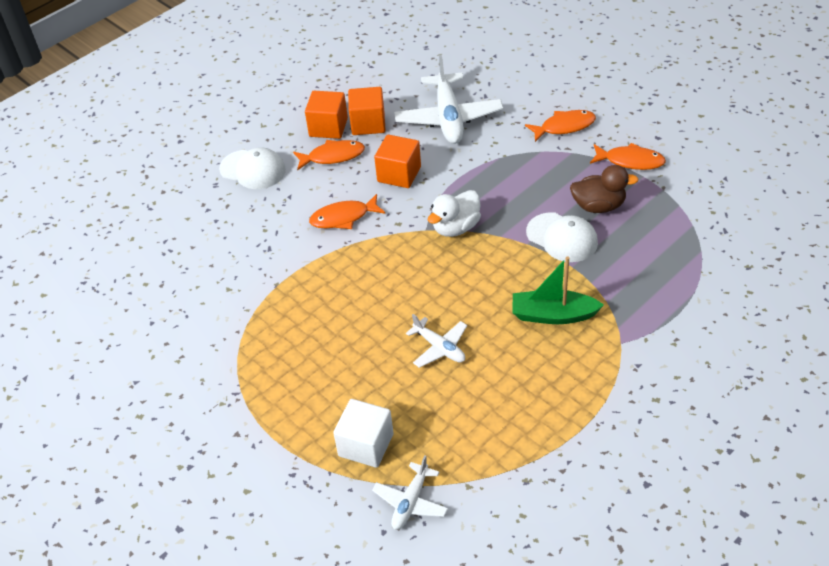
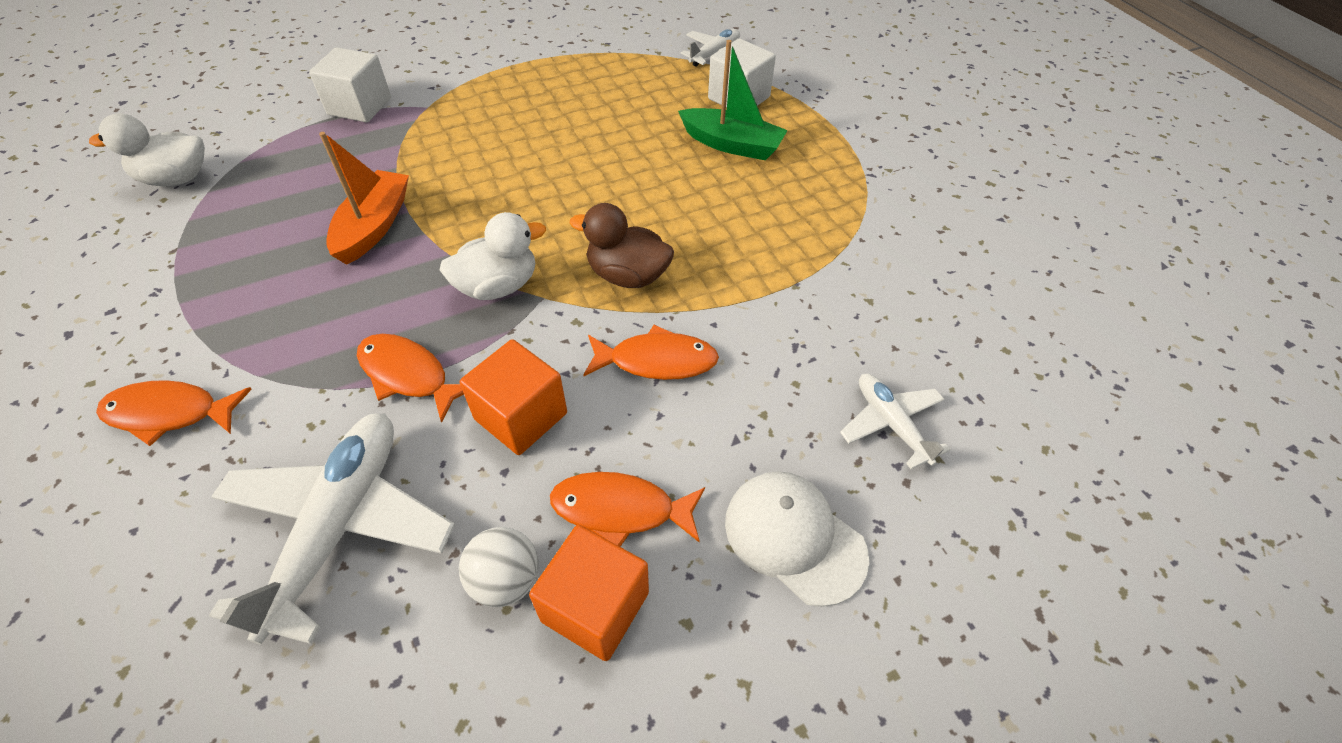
camera: 165 degrees left, 5 degrees up
(368, 124) = (506, 580): orange cube -> white ball
(439, 347) = (618, 153): white plane -> white plane (891, 424)
(553, 315) = (470, 148): green boat -> green boat (732, 144)
(562, 237) = (374, 226): white cap -> orange boat
(598, 206) = (283, 252): brown duck -> brown duck (627, 275)
(630, 161) = (158, 306): orange fish -> orange fish (408, 375)
(673, 324) = (360, 106): none -> white cube
(724, 226) = (176, 178): none -> white duck

